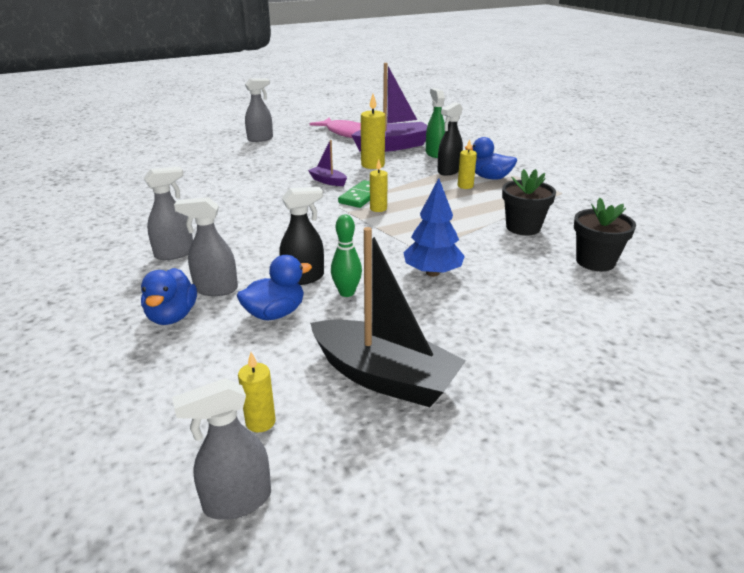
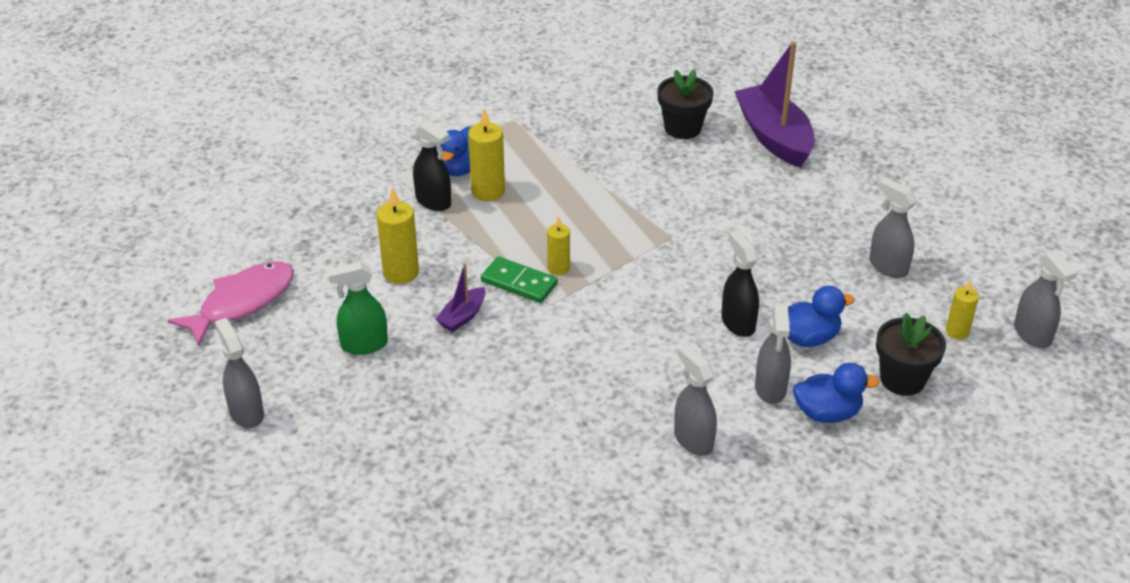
camera: 90 degrees left, 10 degrees up
(275, 313) = (809, 338): blue duck -> blue duck turned 105 degrees clockwise
(346, 292) = (763, 290): green bowling pin -> none
(384, 377) = (888, 266): black boat -> grey spray bottle
(393, 146) = (319, 250): purple boat -> purple boat (774, 137)
(432, 273) = (716, 232): blue tree -> none
(435, 153) = (360, 210): green spray bottle -> green spray bottle (364, 345)
(465, 186) = (488, 191): yellow candle -> yellow candle, size x1.60
(523, 227) = (609, 161): black flower pot -> black flower pot (902, 379)

